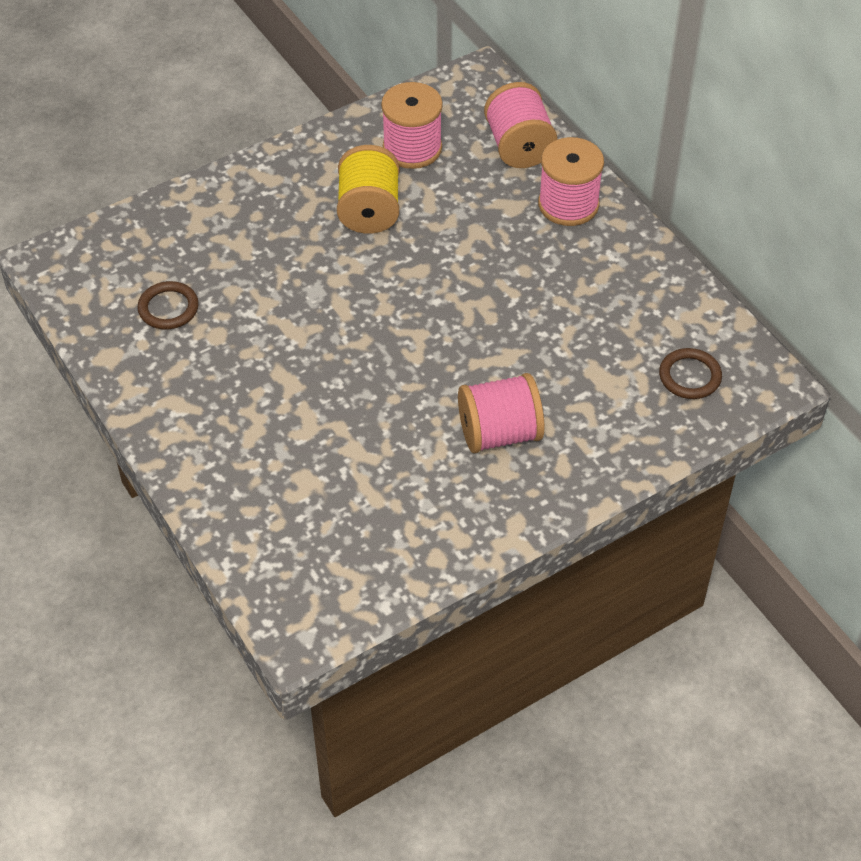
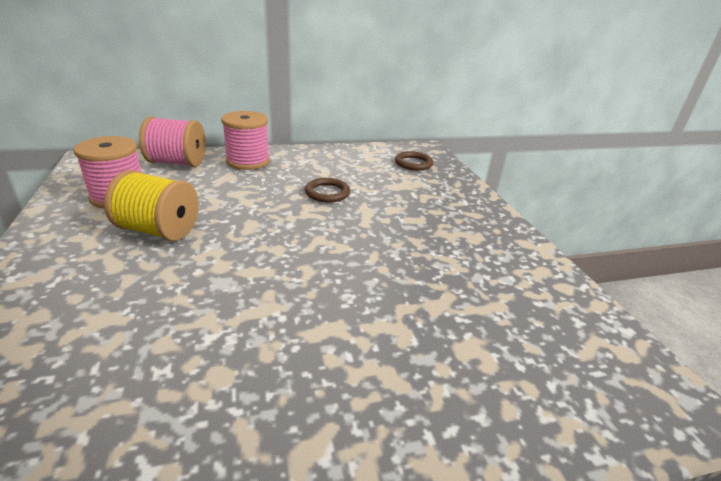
camera: 75 degrees left, 20 degrees down
(168, 308) = (131, 418): brown ring -> brown ring (327, 193)
(499, 433) = (438, 230): pink spool -> none

